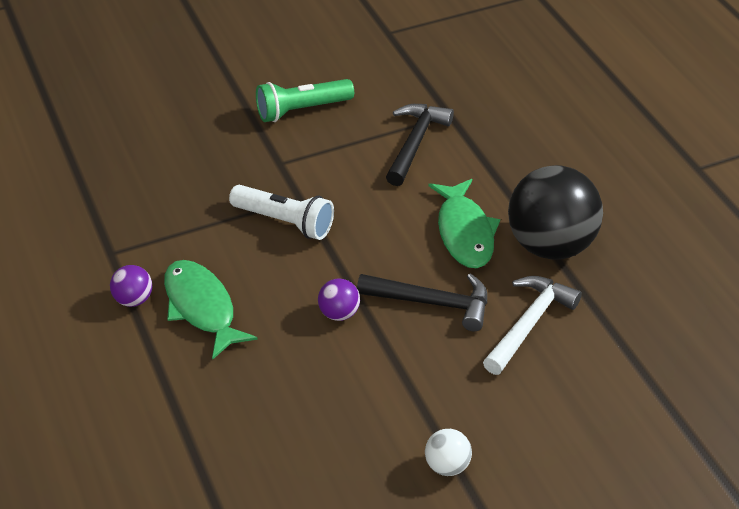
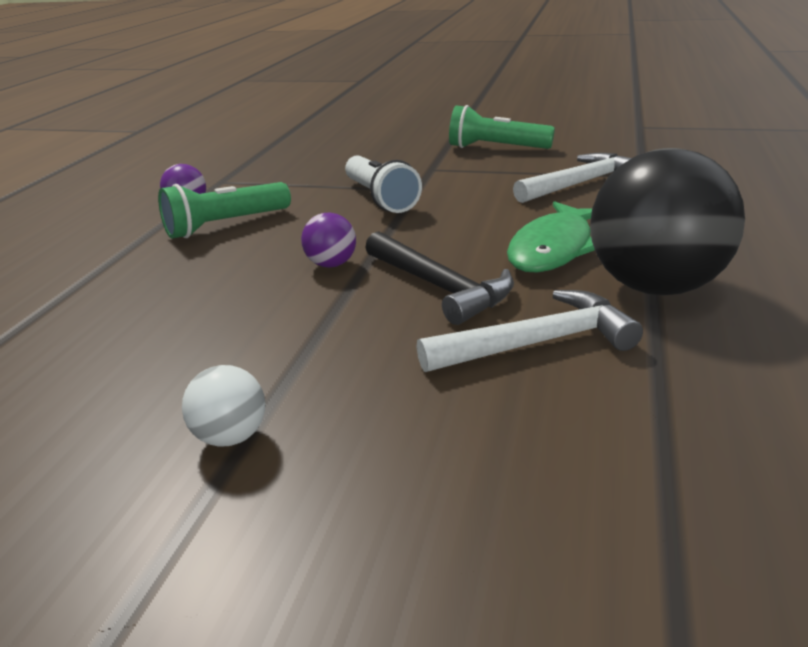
camera: 40 degrees right, 15 degrees down
(201, 308) = (225, 225): green fish -> green flashlight
(415, 143) = (580, 184): black hammer -> white hammer

